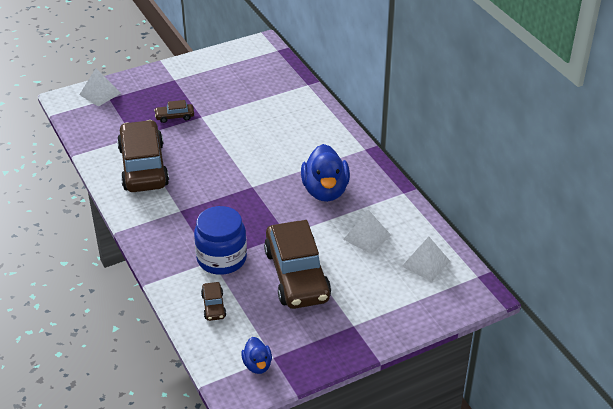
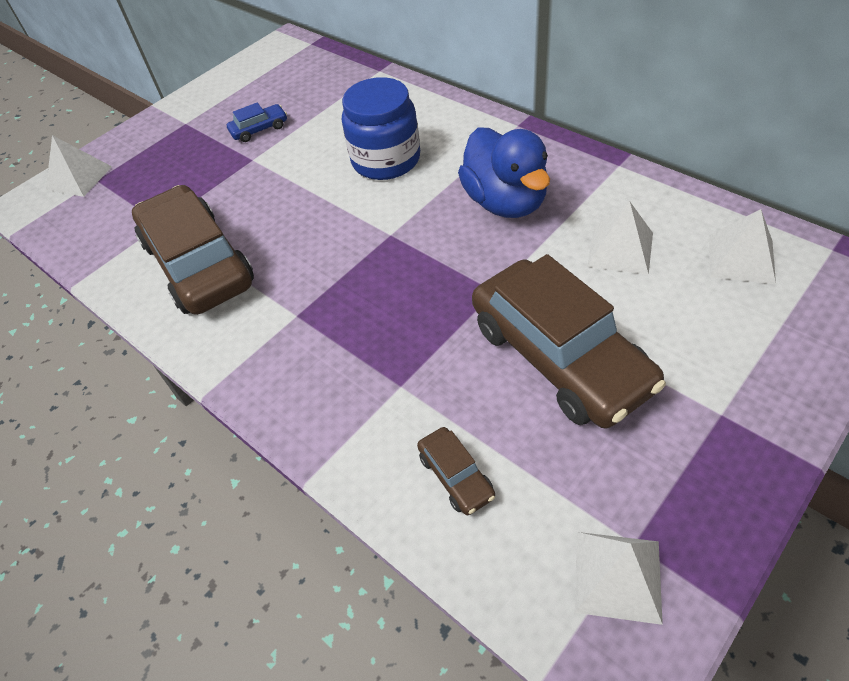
camera: 15 degrees left, 10 degrees up
(175, 116) = (211, 172): brown car -> none
(215, 99) = (259, 129): none -> blue car
(221, 258) = (415, 375): blue jar -> blue jar (386, 160)
(257, 365) = (617, 575): blue duck -> white pyramid

